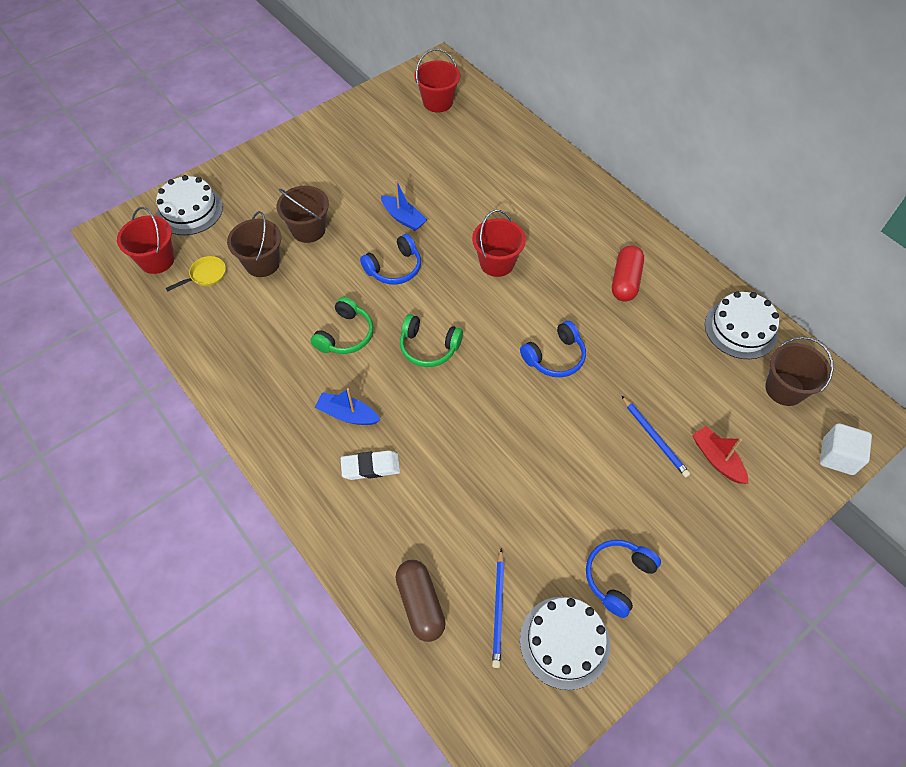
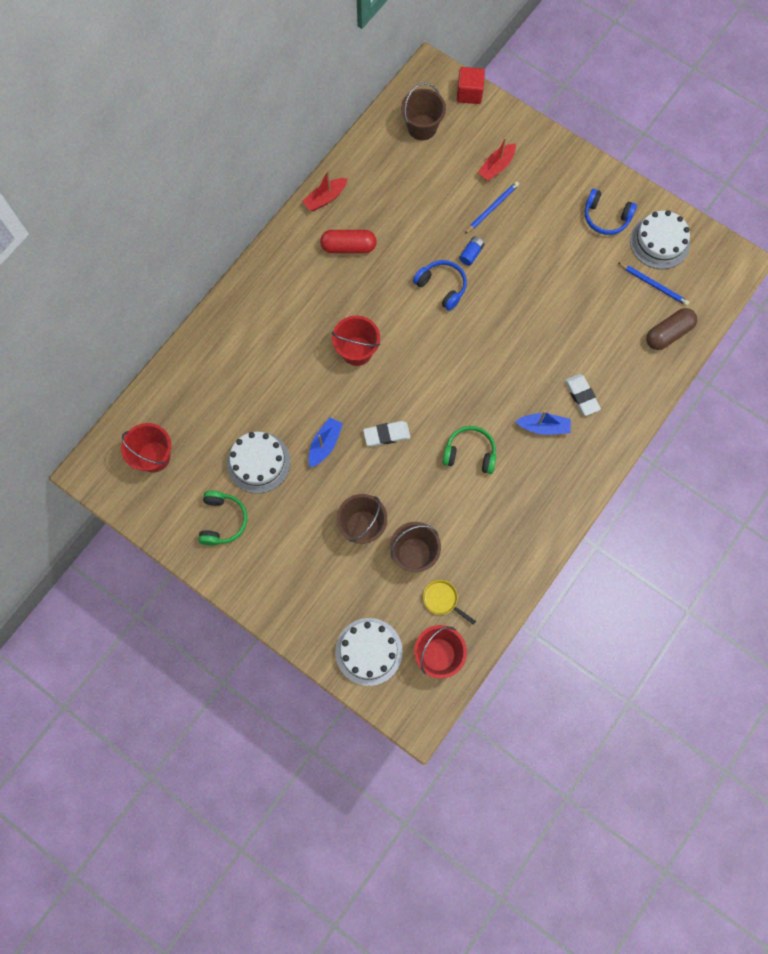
camera: 105 degrees left, 15 degrees up
(347, 414) = (543, 427): blue boat -> blue boat turned 90 degrees counterclockwise
(394, 268) = (386, 435): blue headphones -> white eraser
(428, 347) = (462, 383): green headphones -> green headphones (223, 521)
(498, 609) = (653, 285): blue pencil -> blue pencil turned 45 degrees clockwise
(592, 398) = (471, 254): none -> blue battery
(692, 273) = (325, 198): none -> red boat
(740, 329) = (374, 159): white cake -> white cake (258, 462)
(837, 456) = (469, 93): white cube -> red cube

